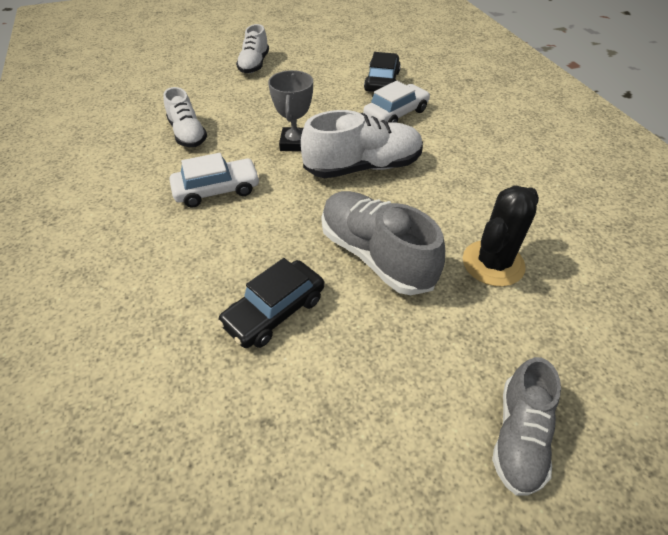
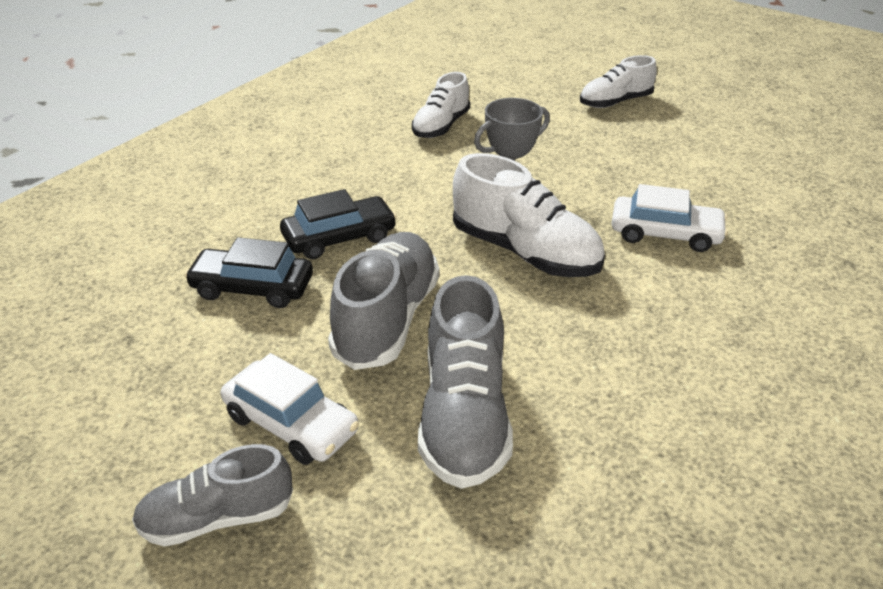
camera: 55 degrees right, 10 degrees down
(217, 190) = (379, 182): white car -> white car (291, 424)
(382, 81) = (722, 196): black car -> black car (339, 238)
(493, 263) = (464, 416): black cactus -> grey shoe

